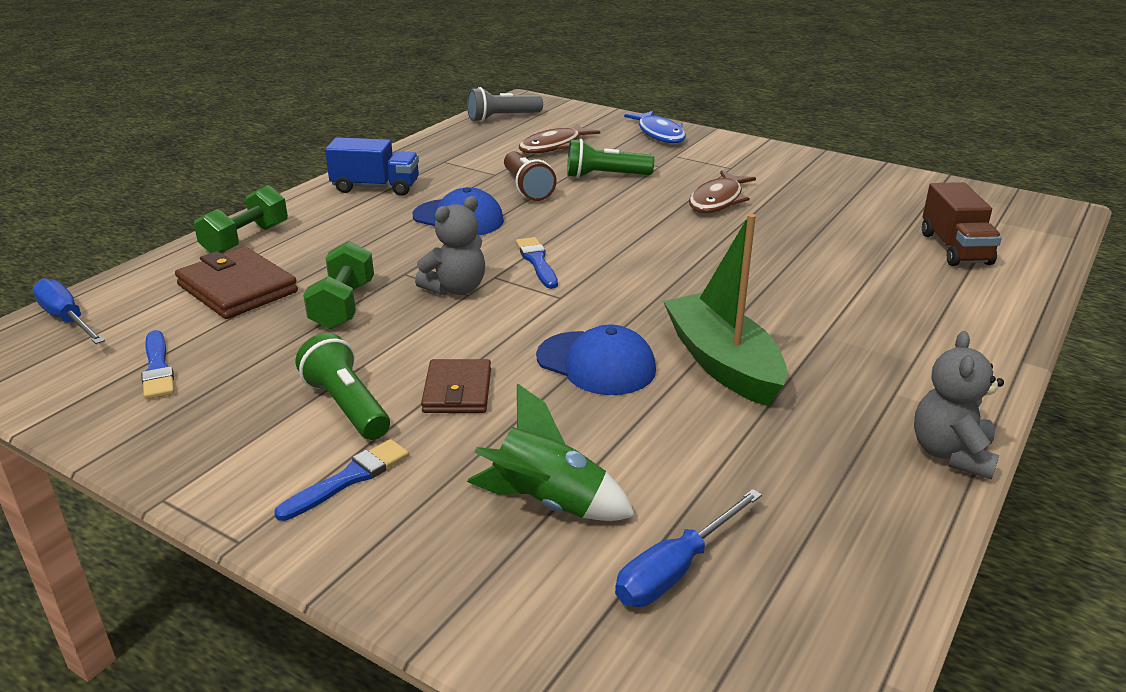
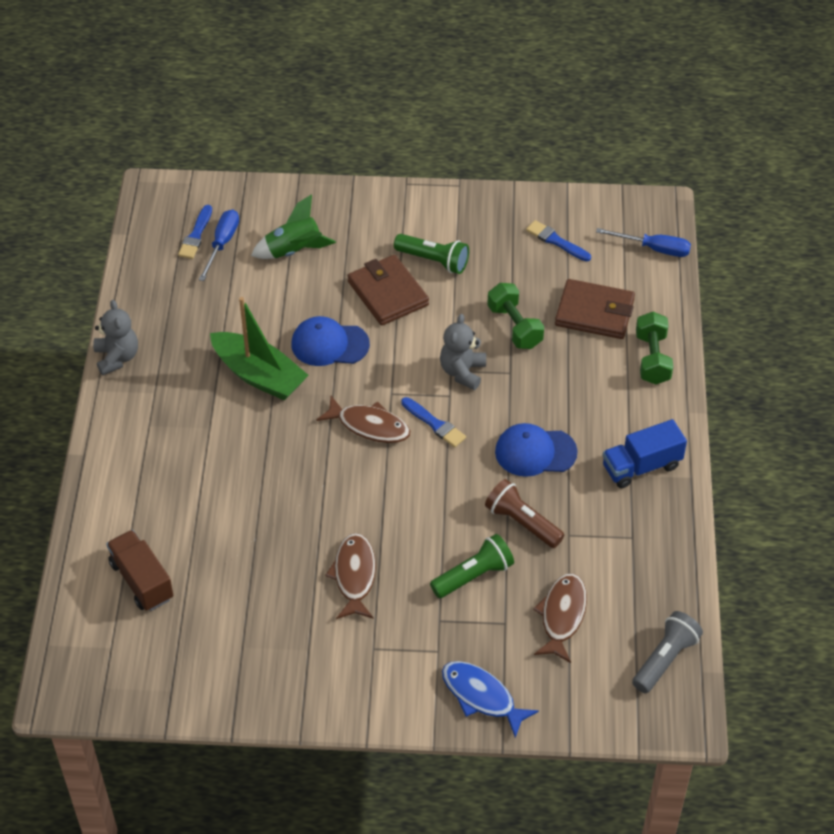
camera: 150 degrees right, 20 degrees up
(348, 479) = (391, 226): blue brush -> blue brush (196, 235)
(457, 391) = (388, 293): brown wallet -> brown wallet, size x1.52
(613, 280) = (369, 426): none -> brown fish

